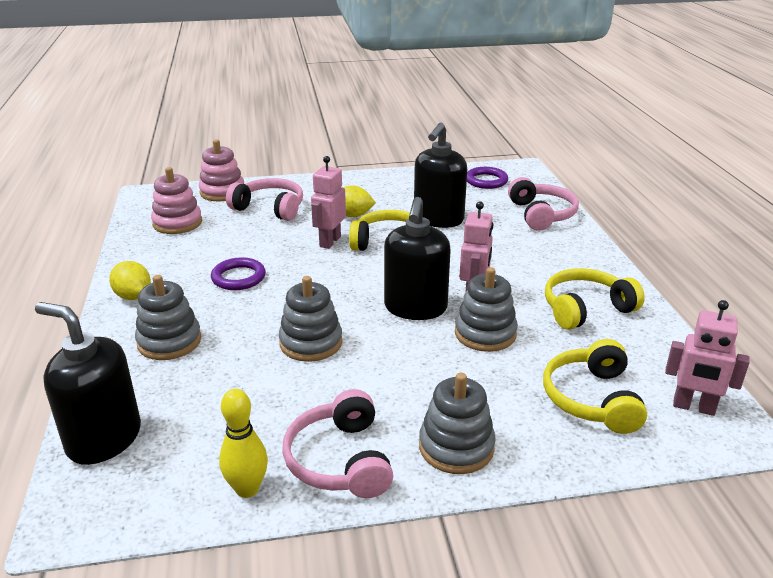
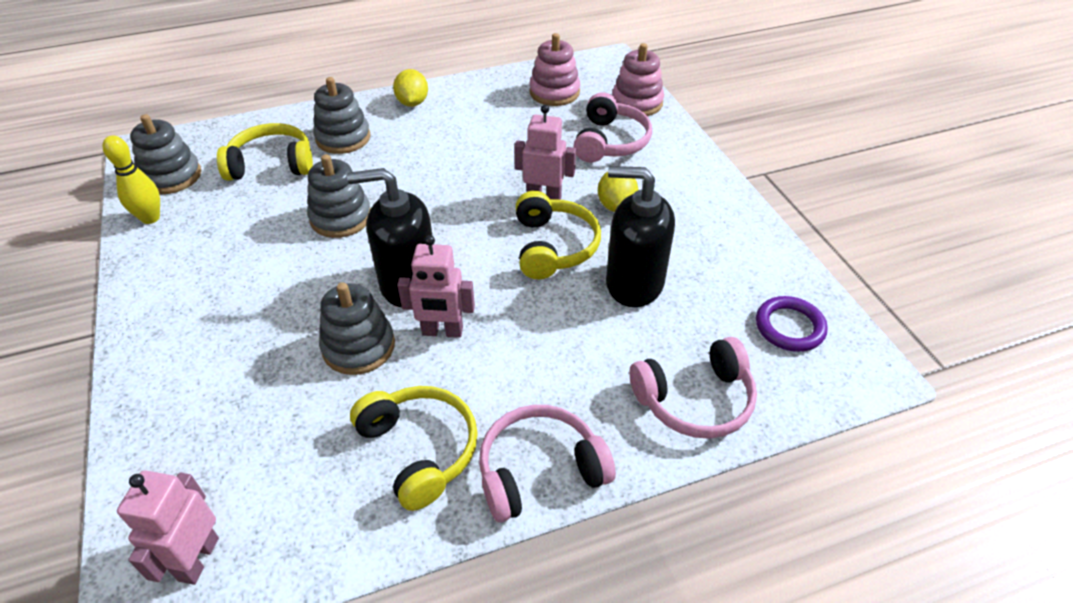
camera: 80 degrees right, 15 degrees up
(104, 439) = (221, 139): black soap dispenser -> none
(133, 296) = (412, 103): yellow lemon -> yellow lemon turned 45 degrees counterclockwise
(238, 277) = (454, 152): purple ring -> none
(339, 460) = (171, 262): pink headphones -> pink headphones (539, 470)
(456, 447) = (172, 335): grey stacking toy -> grey stacking toy (171, 176)
(591, 399) = (228, 448): yellow headphones -> yellow headphones (272, 164)

